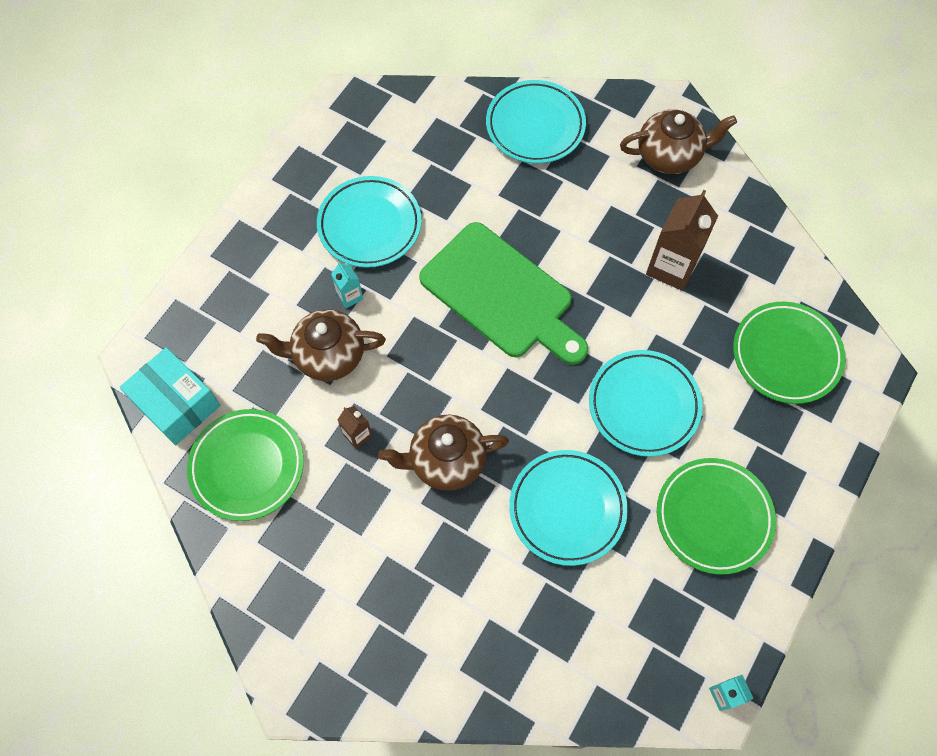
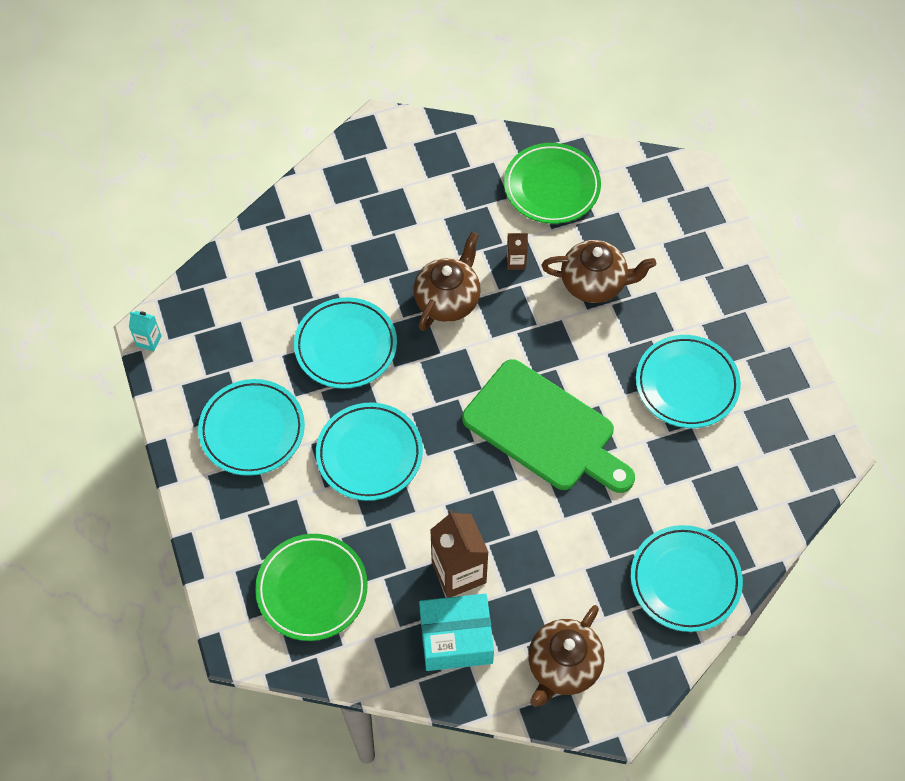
camera: 130 degrees right, 5 degrees down
(177, 404) = (636, 175): turquoise box -> turquoise box (456, 639)
(328, 355) = (594, 283): brown teapot -> brown teapot turned 60 degrees clockwise
(350, 296) = (632, 329): turquoise carton -> none
(501, 295) = (544, 429): green cutting board -> green cutting board turned 135 degrees counterclockwise
(713, 517) = (252, 430): green plate -> turquoise plate

